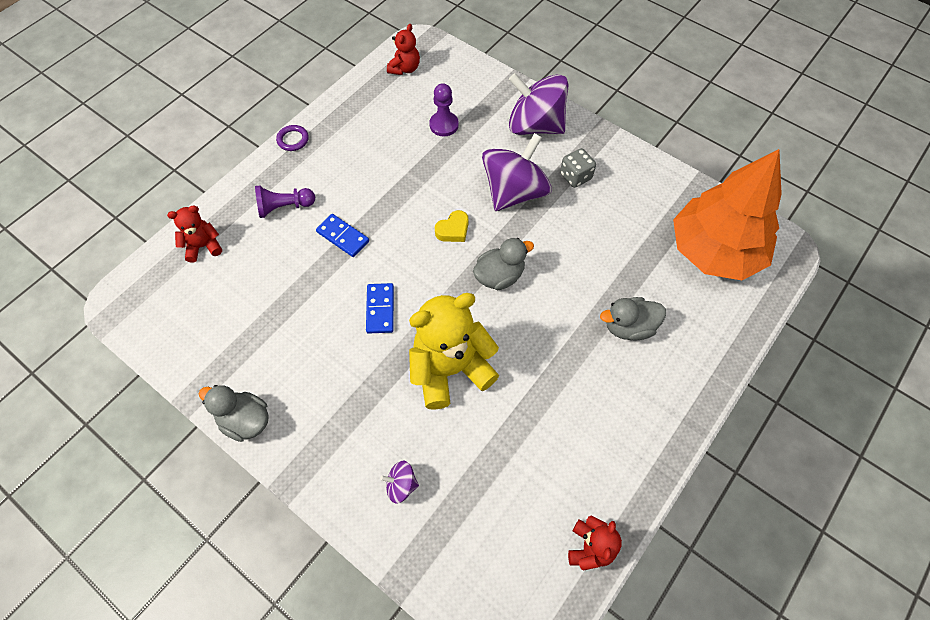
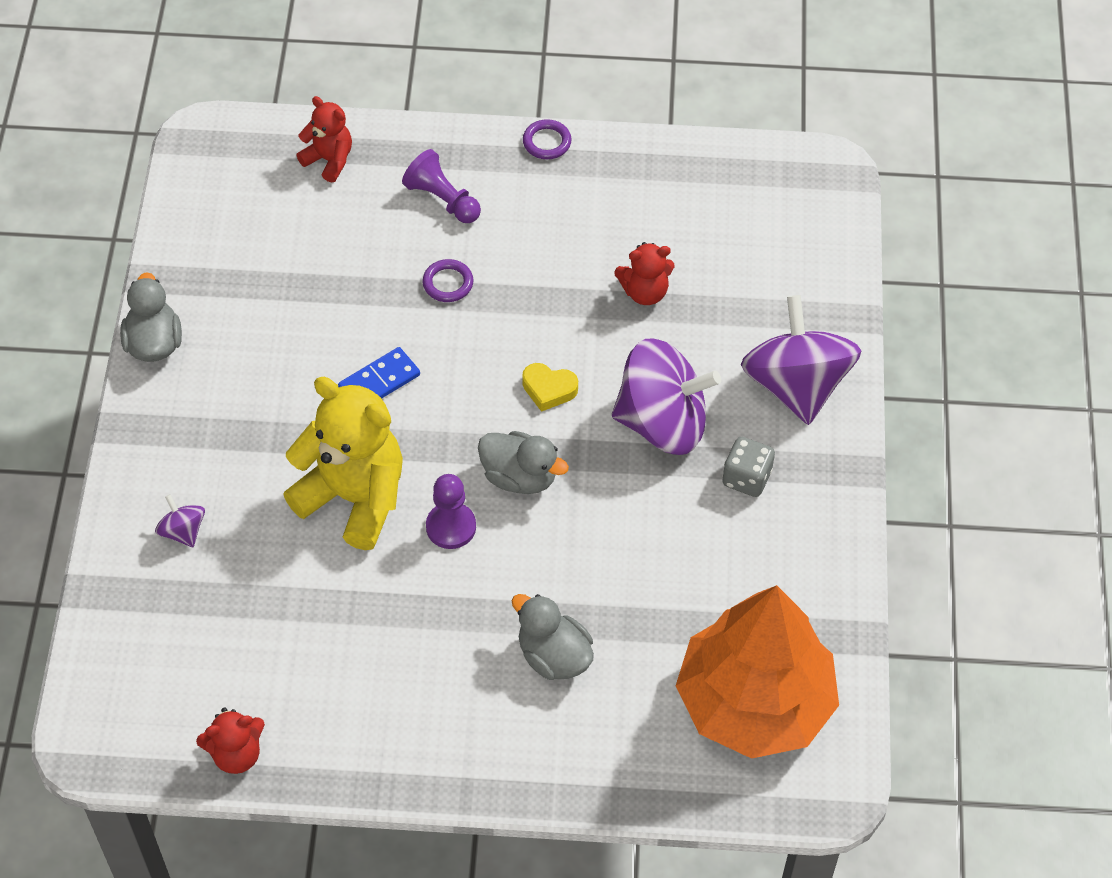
camera: 55 degrees right, 5 degrees down
(343, 237) = (448, 283): blue domino -> purple ring
(405, 68) = (766, 183): red teddy bear -> red teddy bear (645, 292)
(444, 125) = (707, 283): purple pawn -> purple pawn (451, 527)

